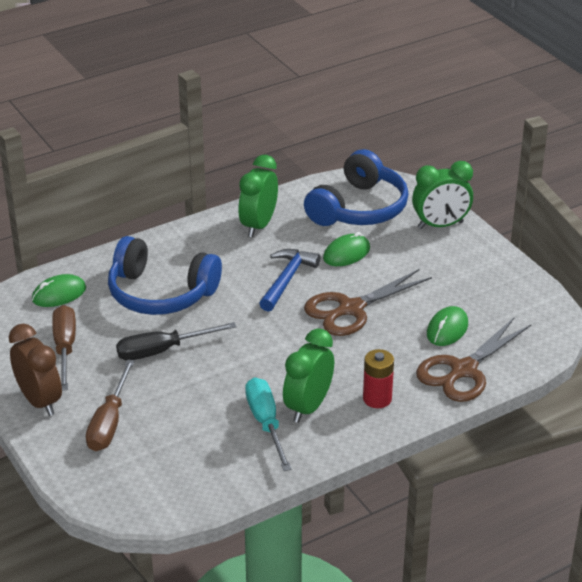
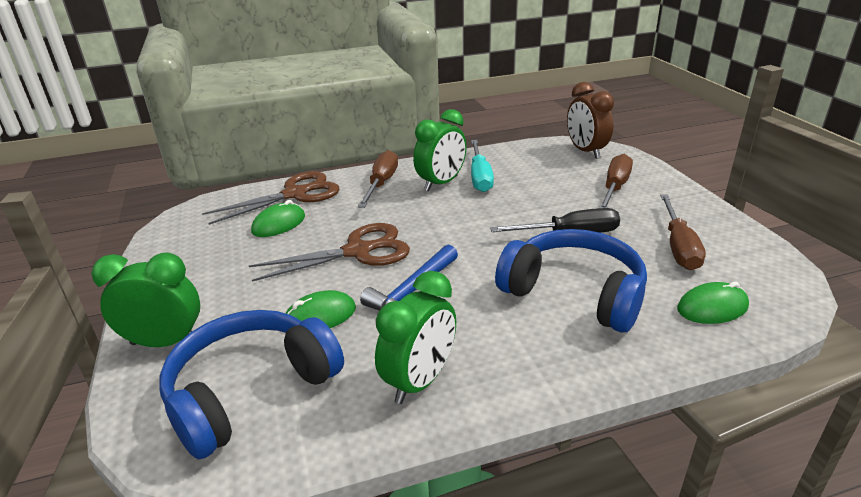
camera: 165 degrees left, 5 degrees down
(40, 401) = (686, 206): brown clock -> brown clock (585, 151)
(377, 399) = (381, 183): red battery -> brown screwdriver

